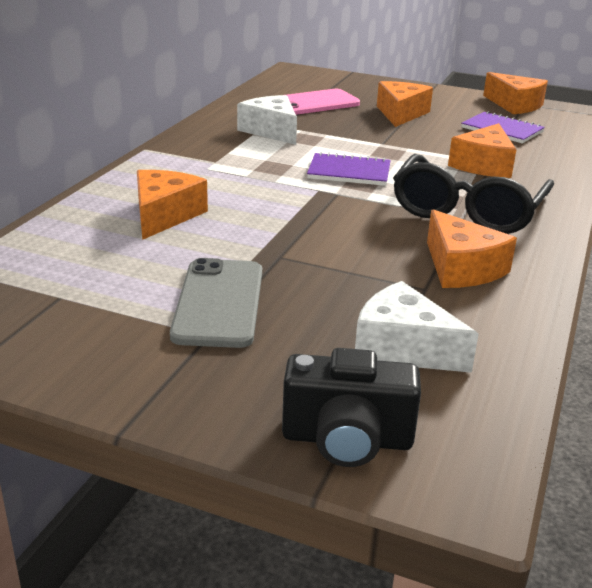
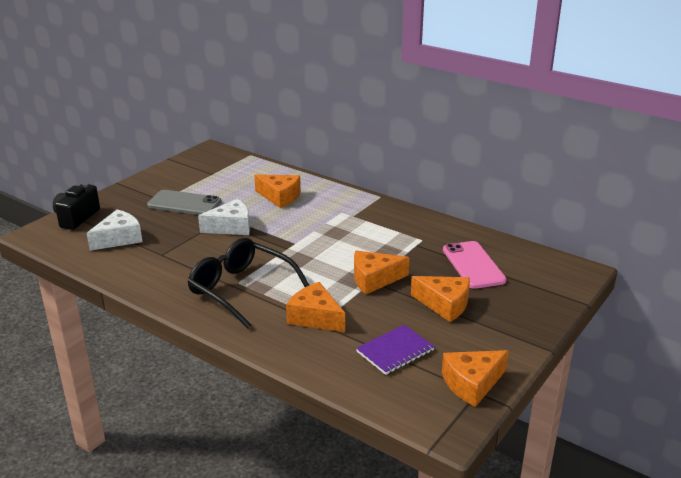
camera: 105 degrees right, 0 degrees up
(271, 131) = (407, 240): white cheese -> white cheese (231, 227)
(349, 172) = (320, 258): purple notebook -> none
(461, 268) = (173, 269): orange cheese -> orange cheese (374, 279)

